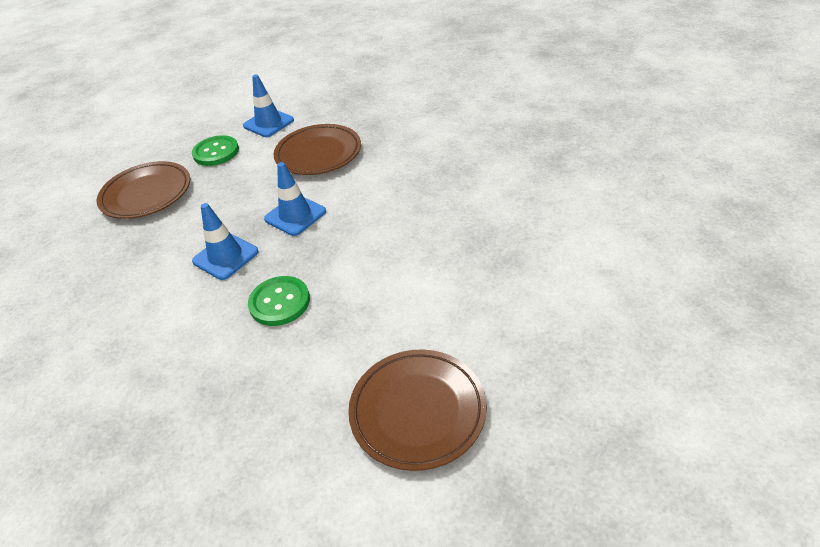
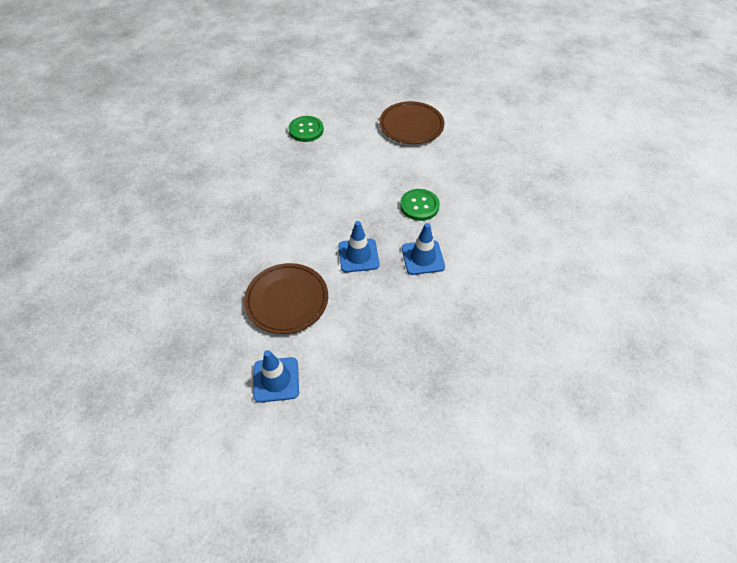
camera: 140 degrees left, 10 degrees up
(146, 194) = (433, 371): brown plate -> none
(216, 152) = (347, 377): green button -> green button (306, 130)

